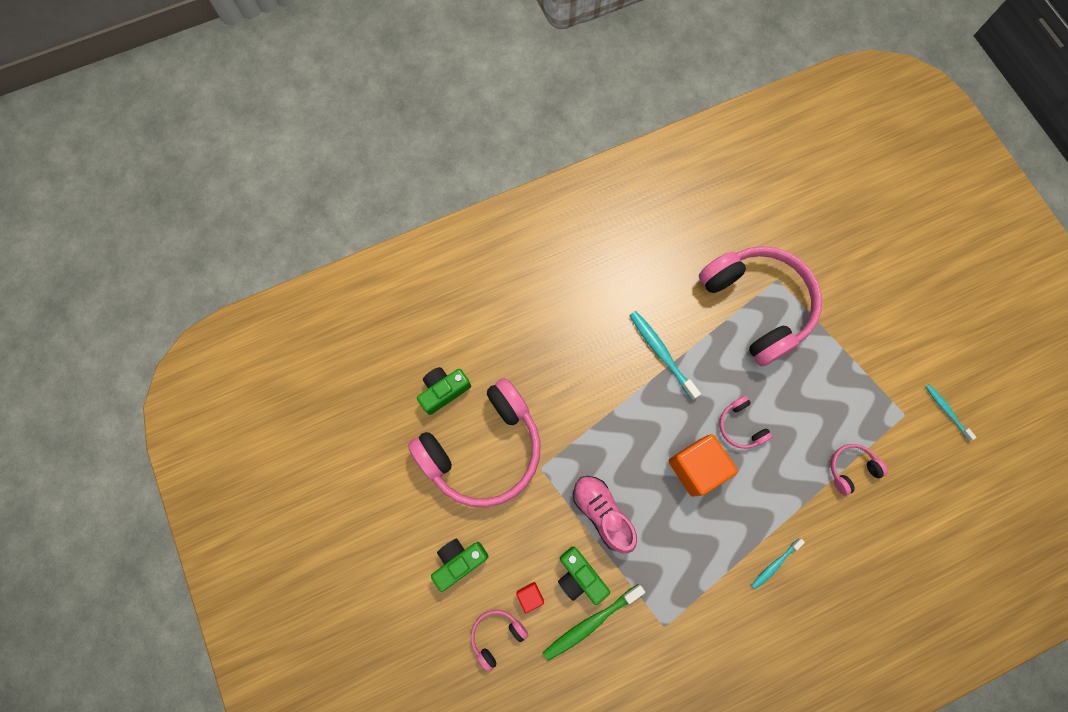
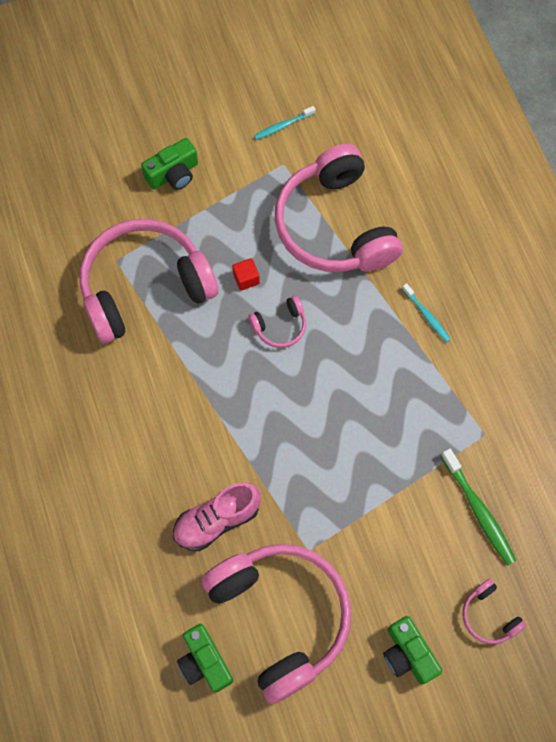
camera: 85 degrees left, 5 degrees down
(530, 596) = (449, 575): red cube -> red cube (246, 279)
(579, 576) = (430, 518): green camera -> green camera (173, 174)
(602, 513) = (363, 486): pink shoe -> pink shoe (217, 520)
(661, 353) = (187, 398): turquoise toothbrush -> none
(696, 467) = (321, 379): orange cube -> none
(850, 468) = (334, 226): pink headphones -> pink headphones, size x2.40

